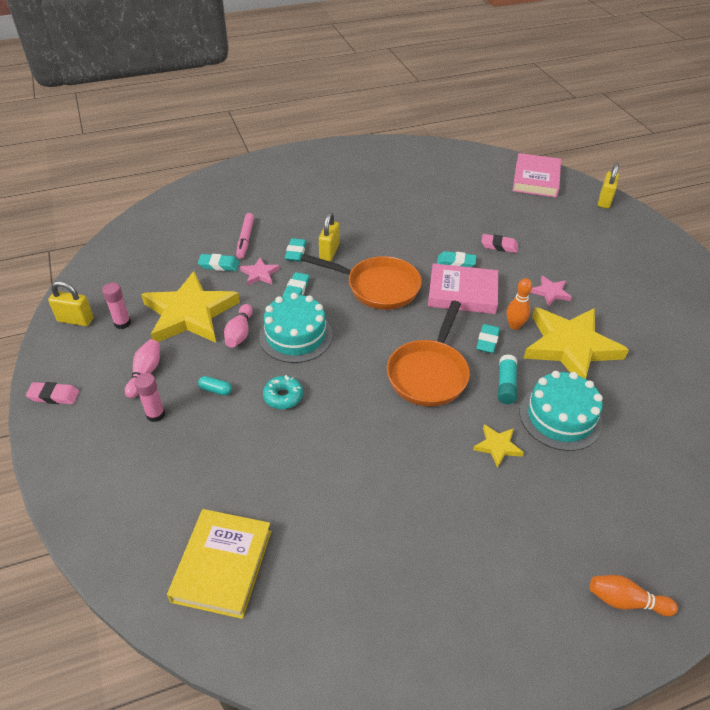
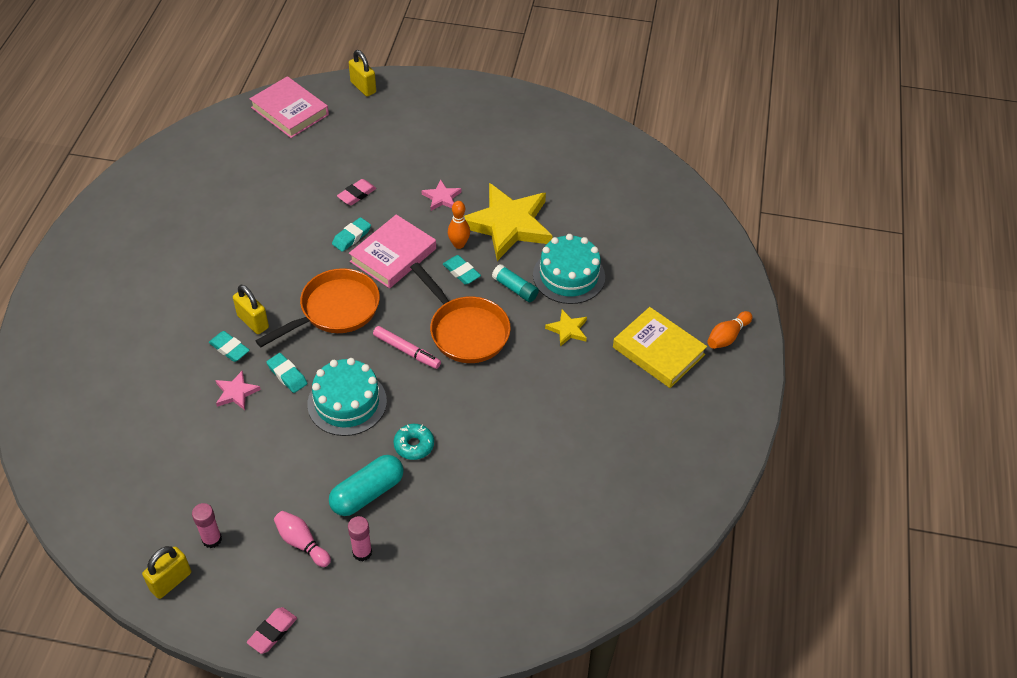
camera: 60 degrees left, 5 degrees up
(190, 313) = (246, 475): yellow star -> none
(216, 390) = (367, 493): turquoise capsule -> turquoise capsule, size x2.23
(219, 265) = (192, 421): turquoise eraser -> none
(222, 565) = (554, 560): yellow book -> yellow book (658, 351)
(239, 333) = (308, 445): pink bowling pin -> none
(245, 239) = (169, 381): pink marker -> pink marker (407, 351)

